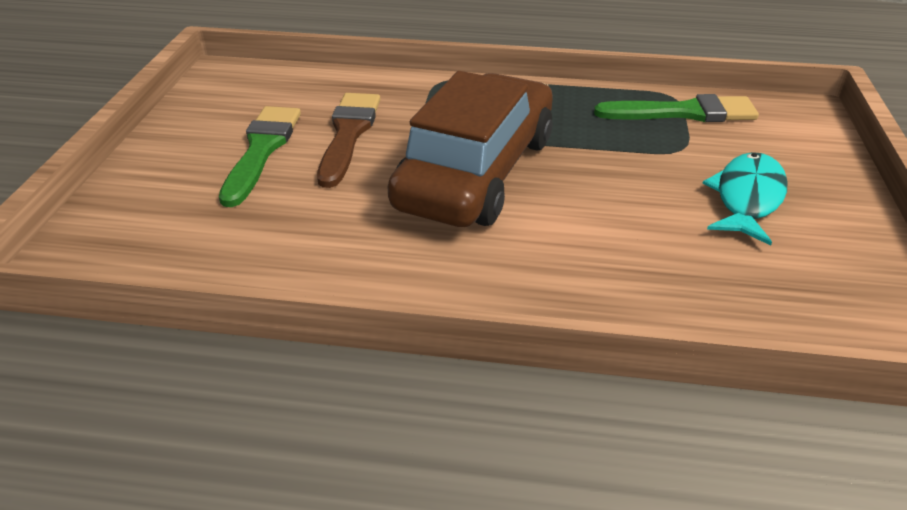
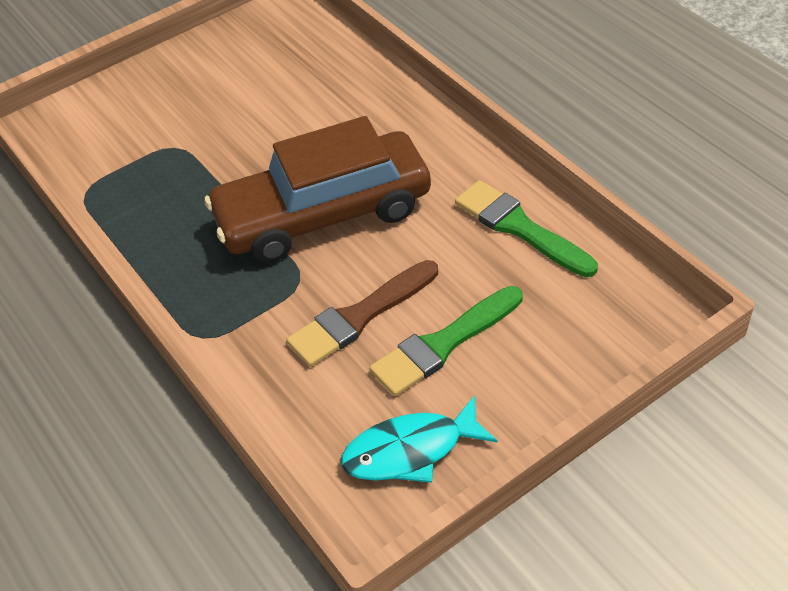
camera: 130 degrees left, 10 degrees up
(683, 112) = (111, 173): green brush -> green brush (519, 227)
(747, 198) = (211, 95): turquoise fish -> turquoise fish (410, 451)

